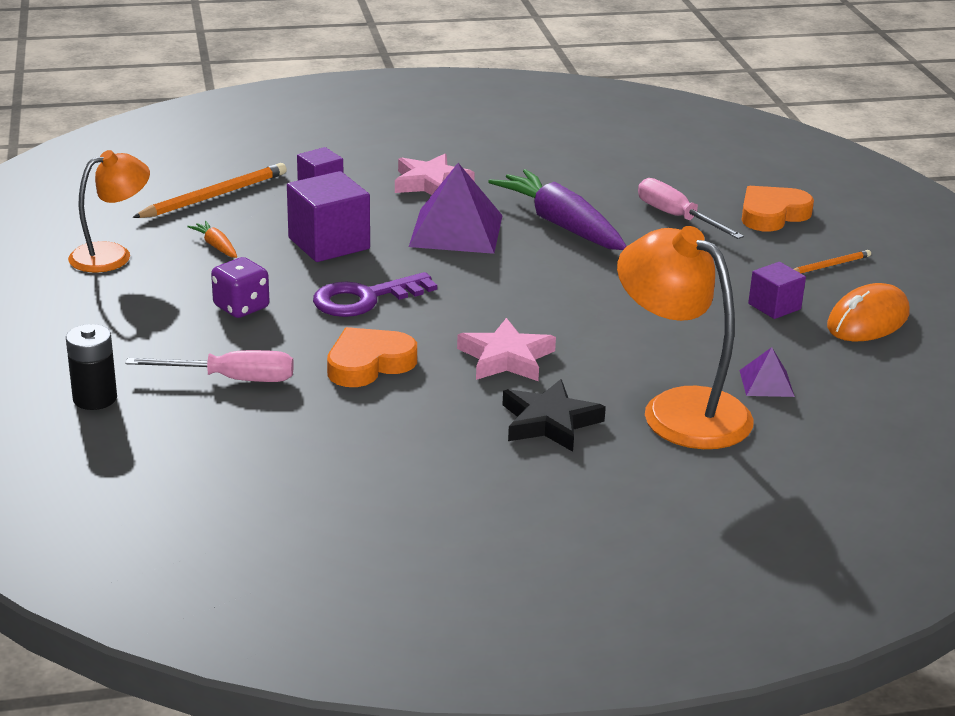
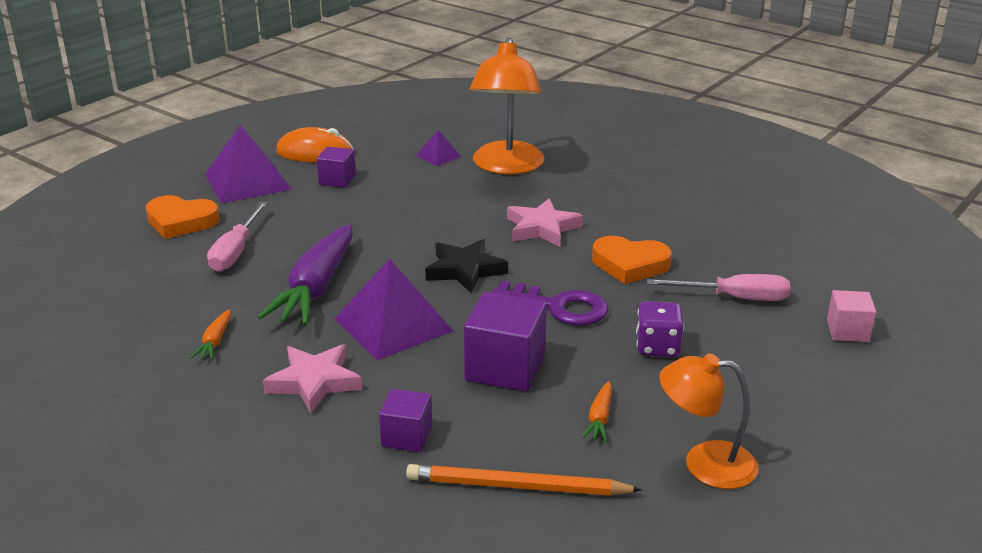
camera: 130 degrees left, 0 degrees up
(95, 398) = (847, 331): black battery -> pink cube
(232, 379) = (734, 298): pink screwdriver -> pink screwdriver turned 135 degrees clockwise
(539, 171) = (215, 342): none -> orange carrot
(549, 422) = (583, 191): black star -> black star (465, 270)
(829, 265) = (247, 181): orange pencil -> purple pyramid

